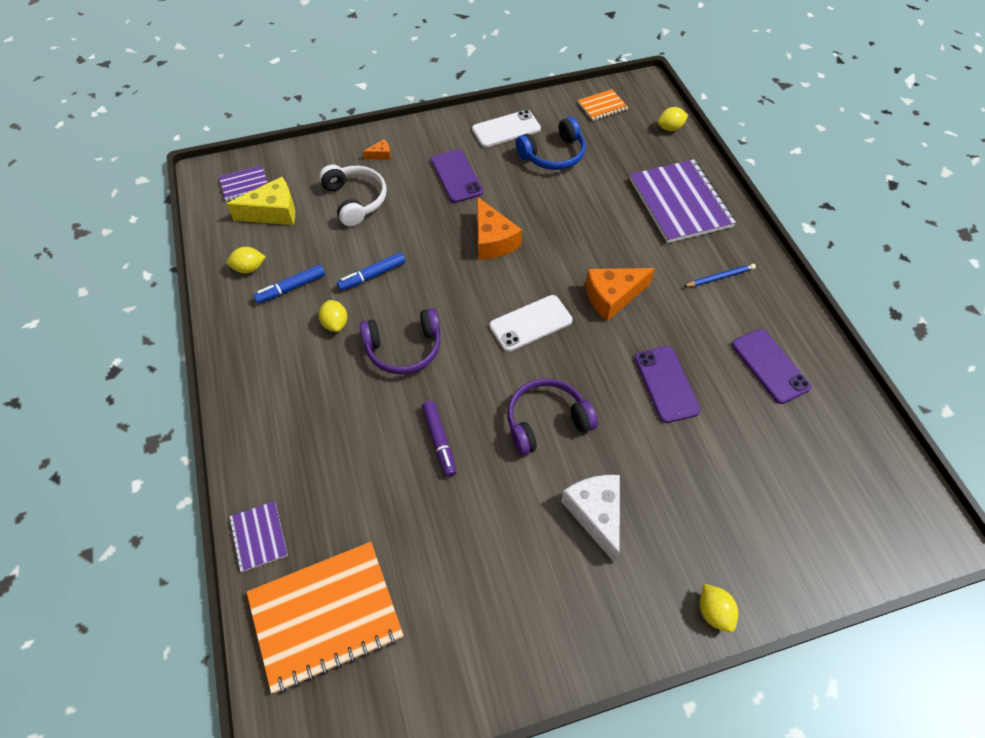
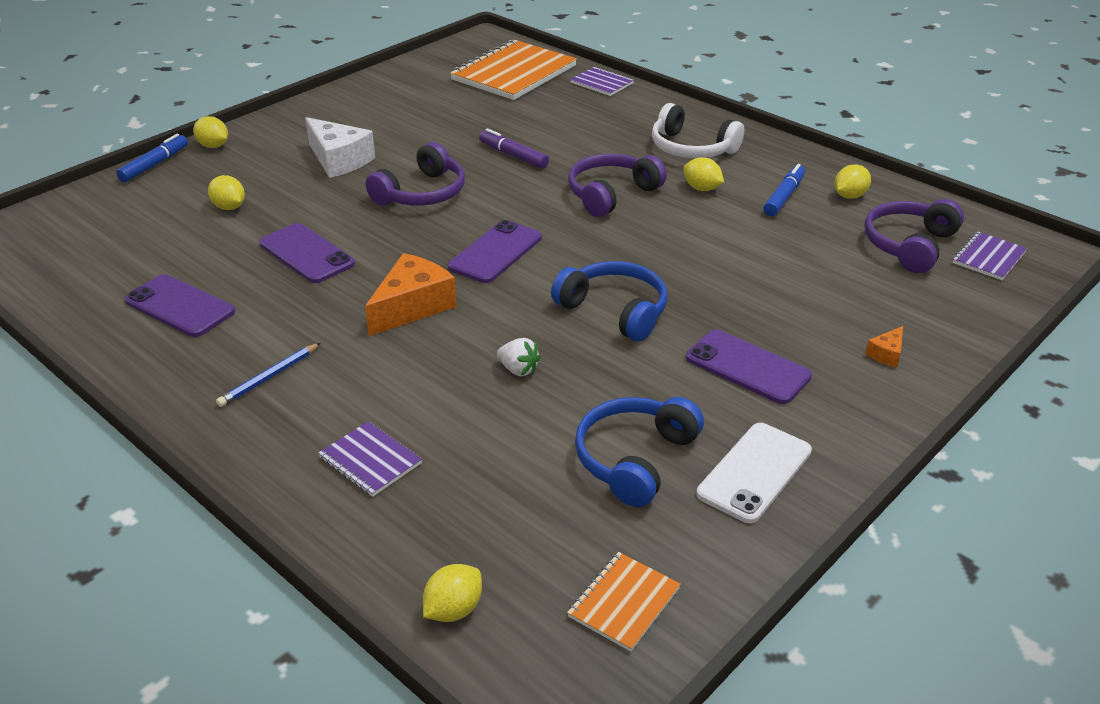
camera: 150 degrees right, 20 degrees down
(273, 212) = (909, 245): yellow cheese -> purple headphones
(355, 200) = (837, 290): white headphones -> white headphones (691, 148)
(372, 276) = (716, 232): blue marker -> blue marker (154, 165)
(492, 240) = (615, 310): orange cheese -> blue headphones
(531, 323) = (495, 252): white phone -> purple phone
(576, 224) = (518, 370): none -> white strawberry
(679, 203) = (370, 460): purple notebook -> purple notebook, size x0.48
(715, 480) = (229, 207): none -> yellow lemon

